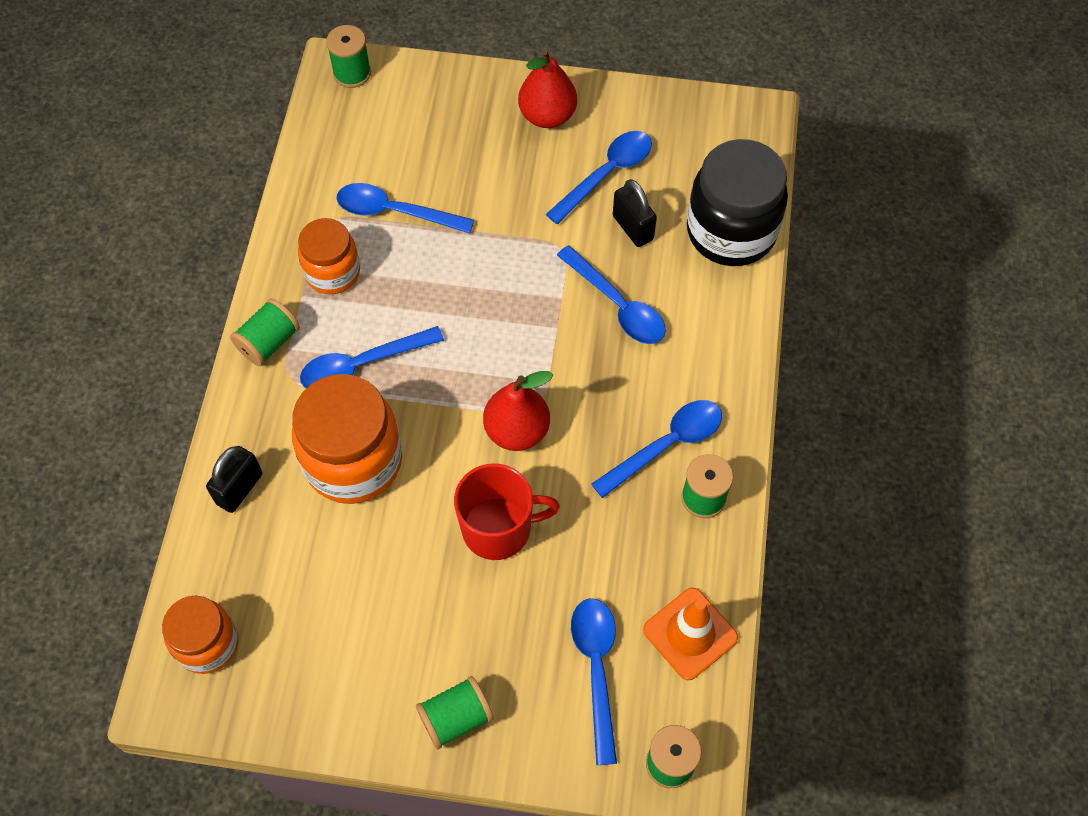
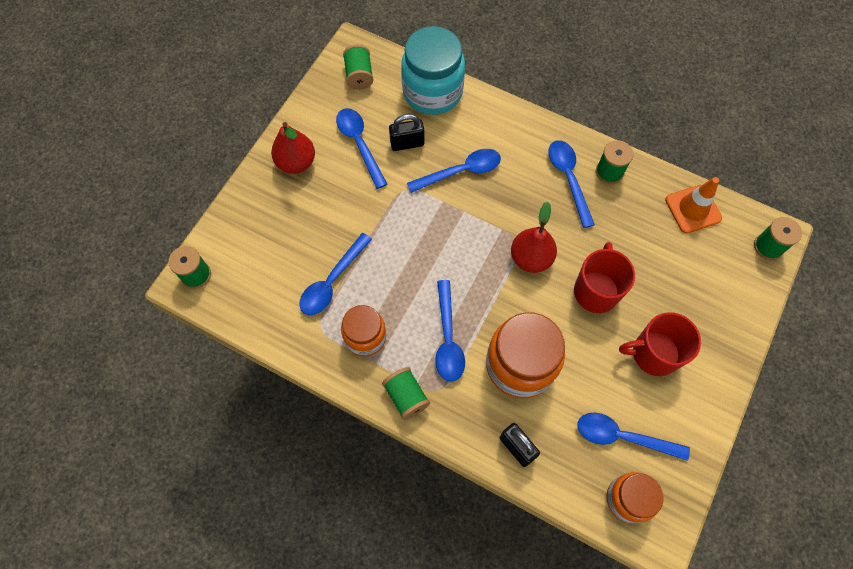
camera: 70 degrees left, 5 degrees up
(428, 630) = (653, 354): none -> red mug
(456, 718) = (715, 354): green spool -> green spool (359, 75)
(596, 669) = (702, 266): blue spoon -> blue spoon (622, 436)
(731, 231) = (432, 92): black jar -> turquoise jar

